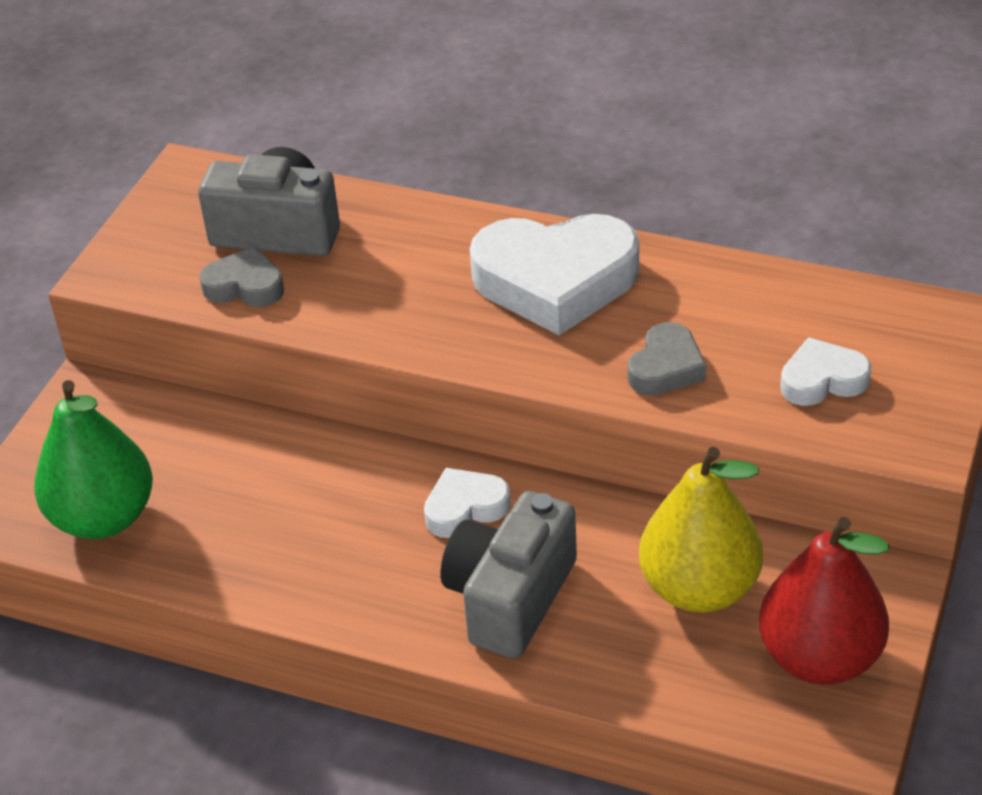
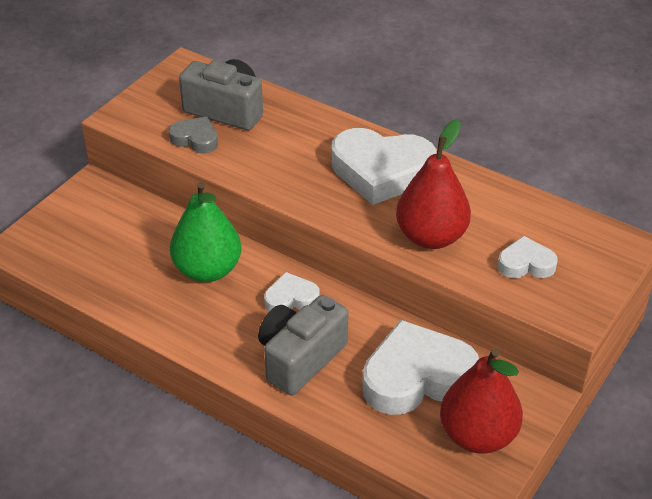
camera: 10 degrees right, 0 degrees up
(103, 517) = (78, 260): green pear -> green pear (207, 270)
(666, 367) = (431, 237): grey heart -> red pear
(699, 588) = (417, 377): yellow pear -> white heart

